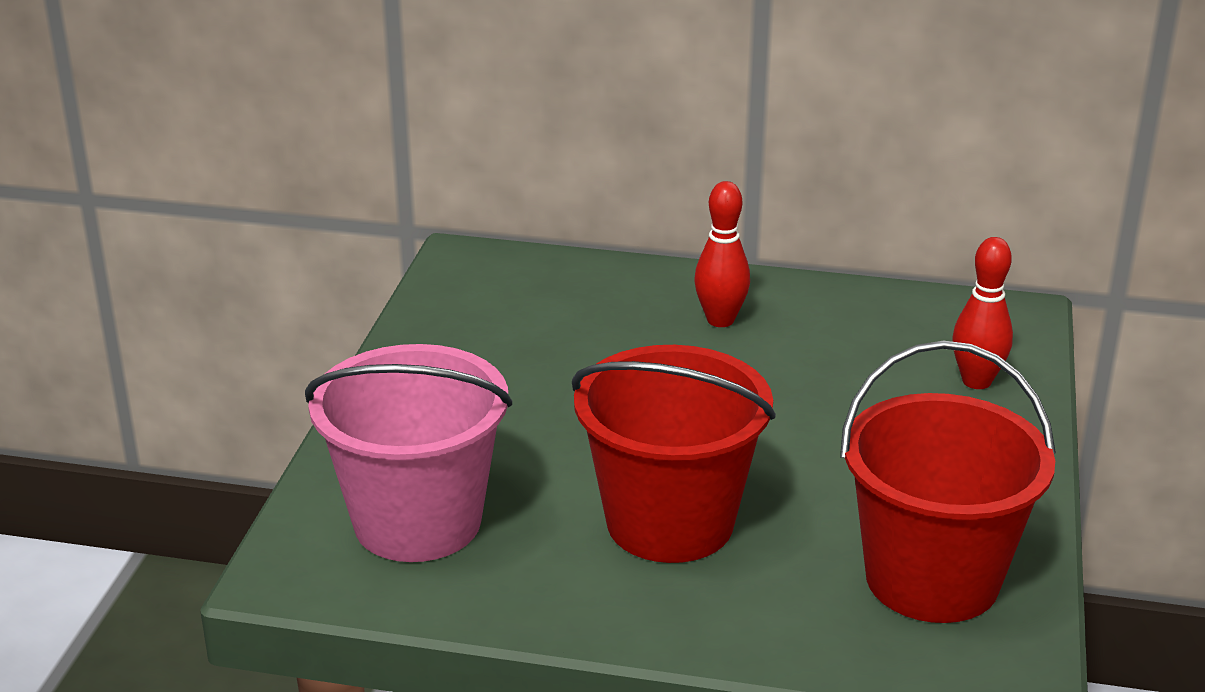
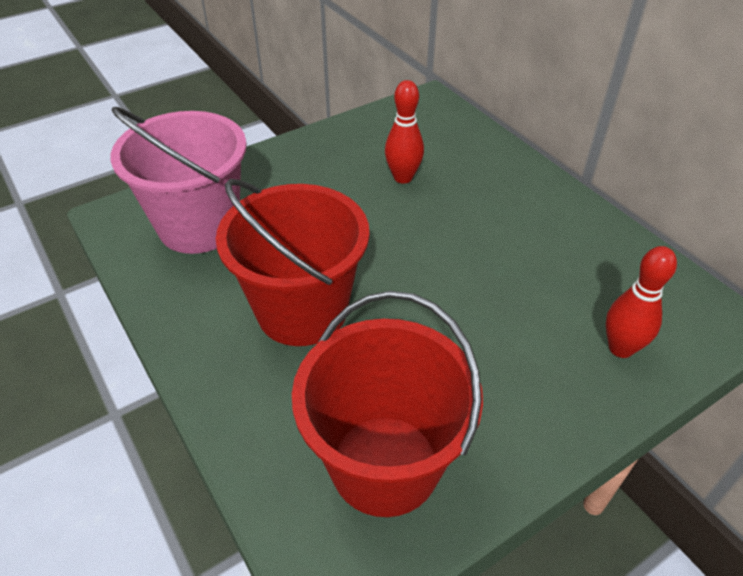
camera: 45 degrees right, 15 degrees up
(720, 320) = (511, 207): red bowling pin -> red bowling pin (403, 177)

